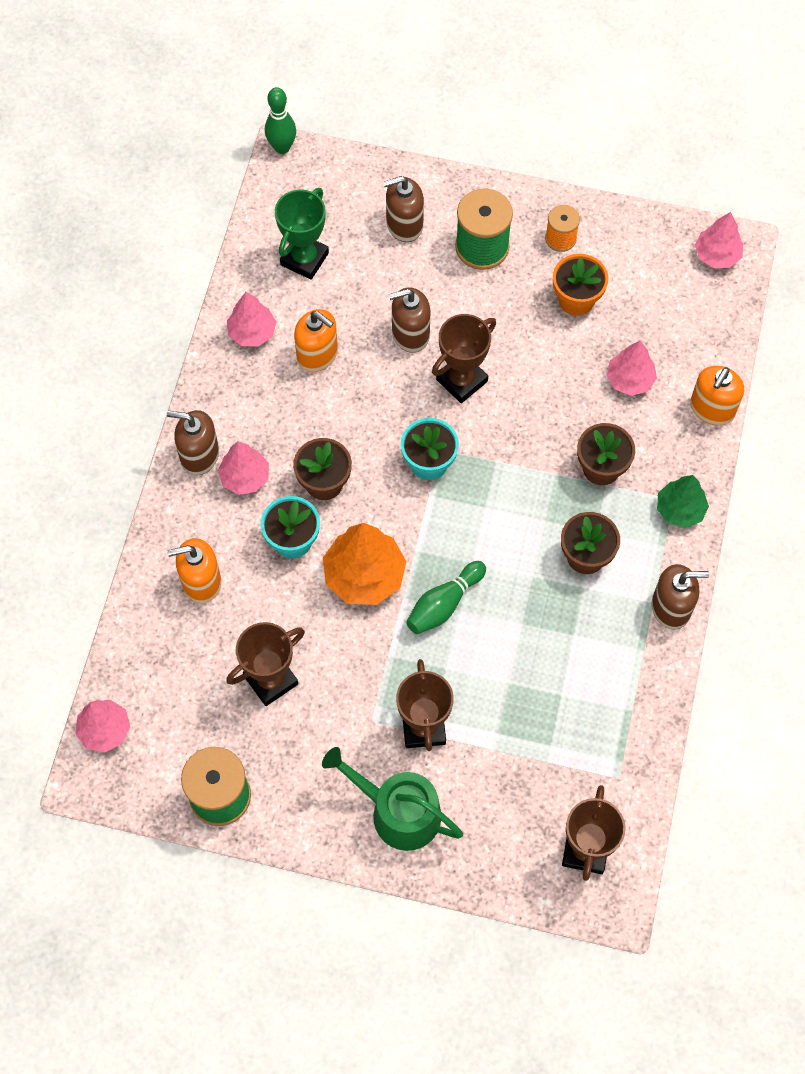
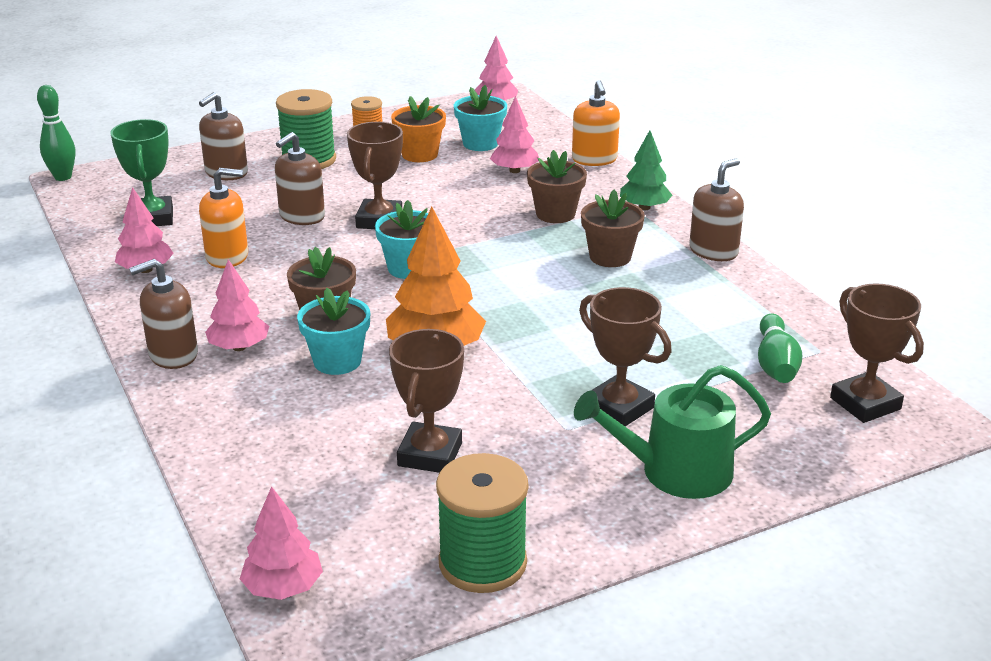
camera: 40 degrees left, 35 degrees down
(201, 581) = (271, 428): orange soap dispenser -> none
(444, 604) = (531, 332): green bowling pin -> green bowling pin (775, 364)
(641, 316) = (480, 143): none -> turquoise flower pot

